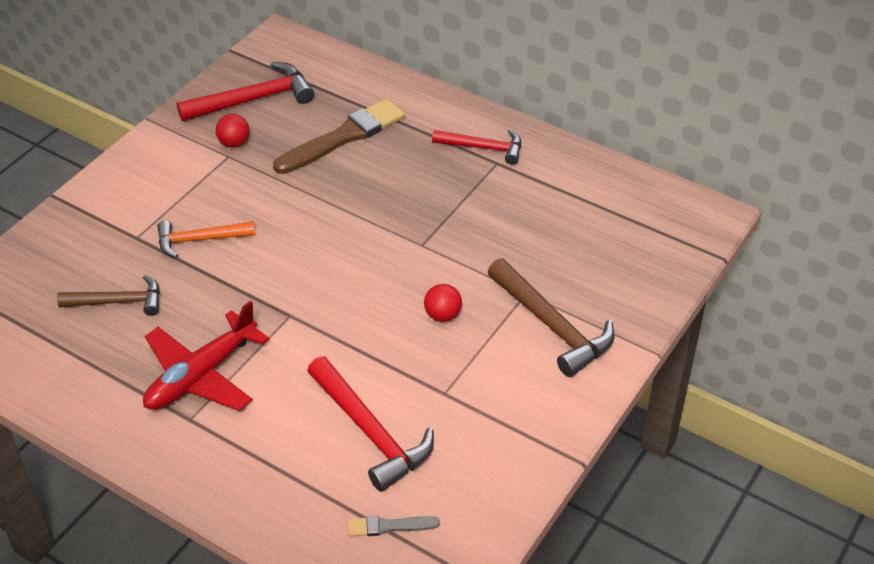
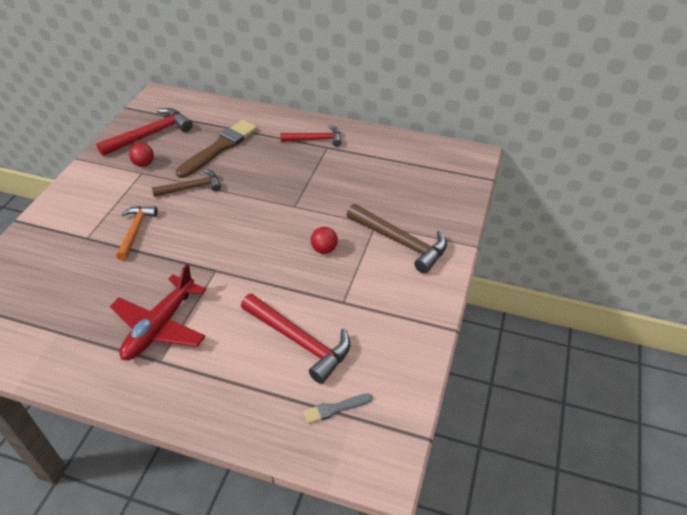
camera: 15 degrees left, 0 degrees up
(118, 302) = (83, 285): brown hammer -> brown hammer (191, 188)
(200, 240) = (135, 231): orange hammer -> orange hammer turned 120 degrees clockwise

